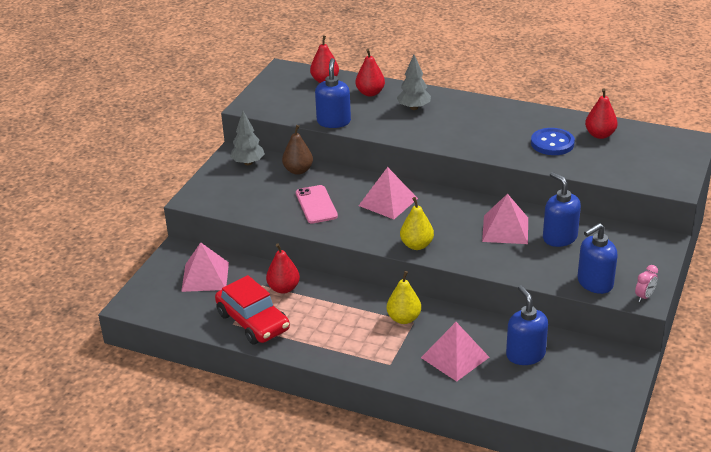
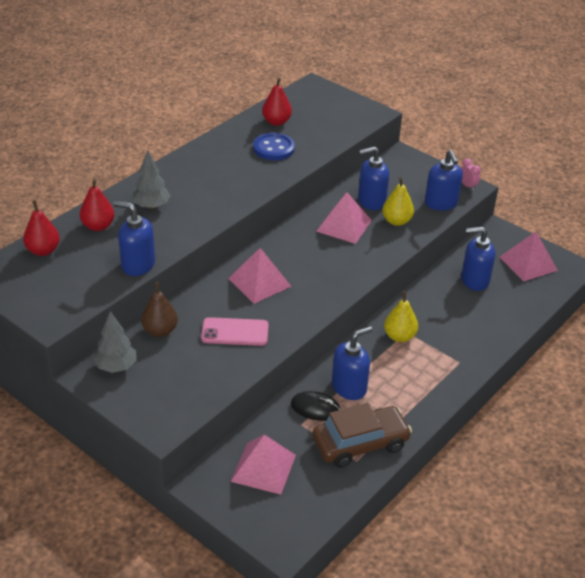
camera: 75 degrees left, 5 degrees up
(253, 322) = (360, 444): red car -> brown car
(283, 288) = (315, 408): red pear -> black mouse
(318, 302) = (349, 387): none -> blue soap dispenser
(416, 245) = (341, 283): yellow pear -> yellow pear (396, 221)
(455, 357) = (464, 320): pink pyramid -> pink pyramid (528, 263)

